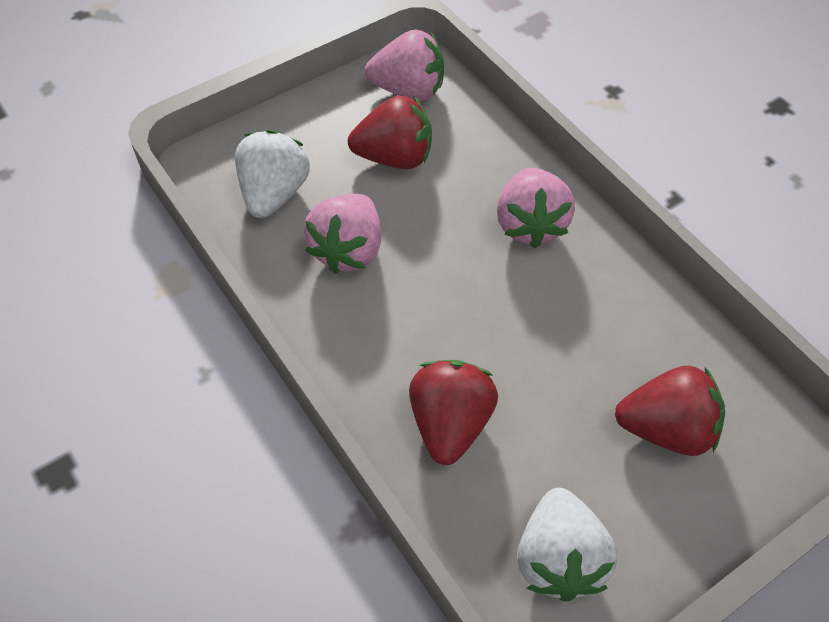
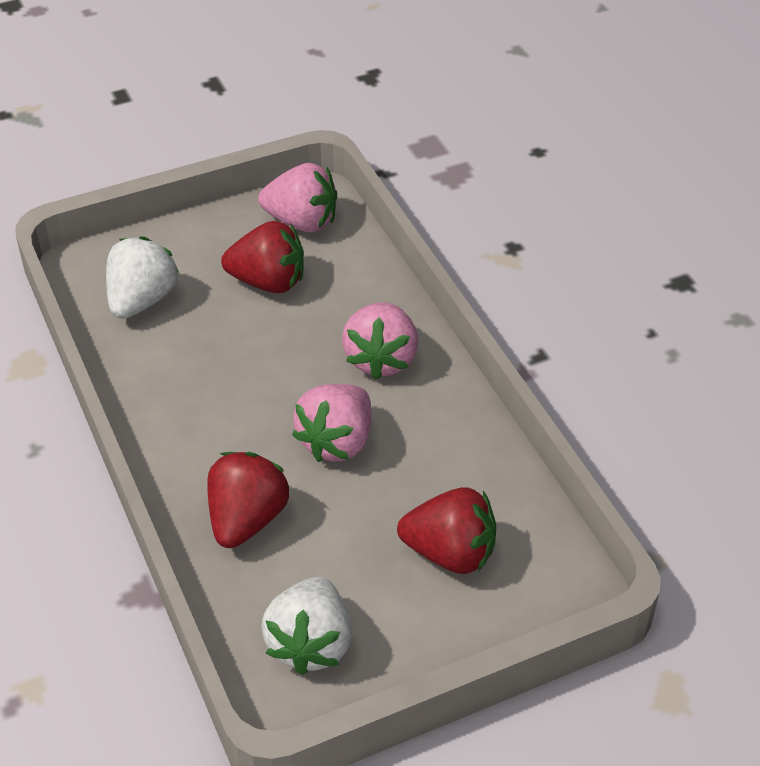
camera: 10 degrees right, 10 degrees down
(348, 250) = (197, 359): pink strawberry -> pink strawberry (337, 442)

